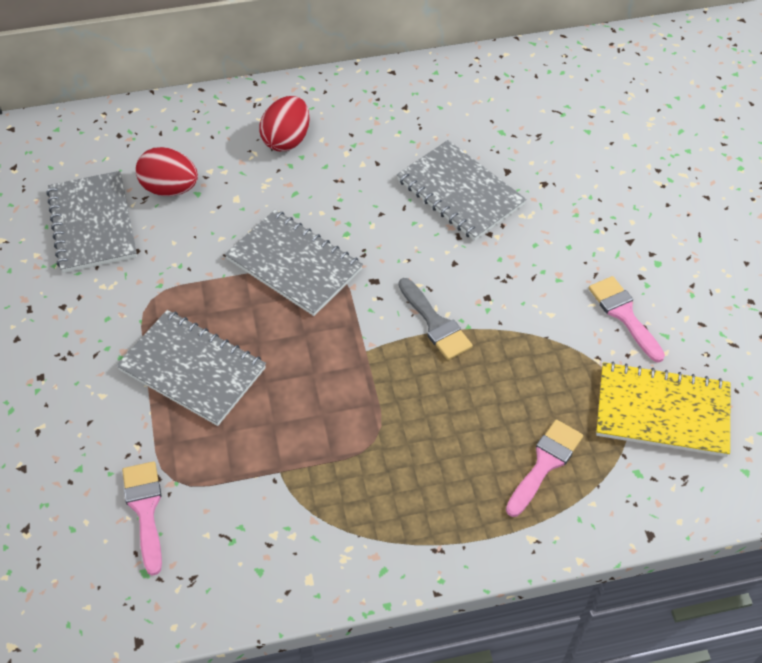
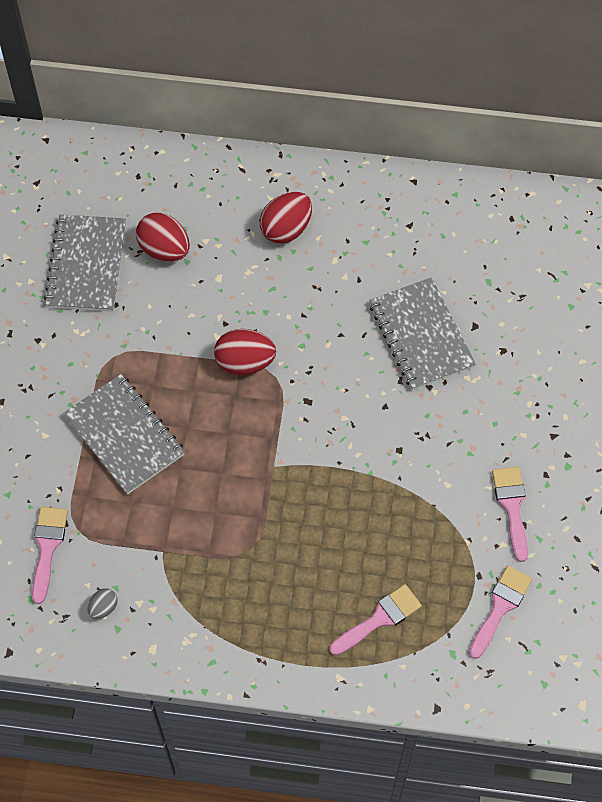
camera: 20 degrees right, 10 degrees up
(234, 553) = (103, 607): none -> grey egg
(294, 264) = (245, 362): grey notebook -> red egg
(435, 323) = (343, 460): grey brush -> none
(662, 411) = (500, 607): yellow notebook -> pink brush

